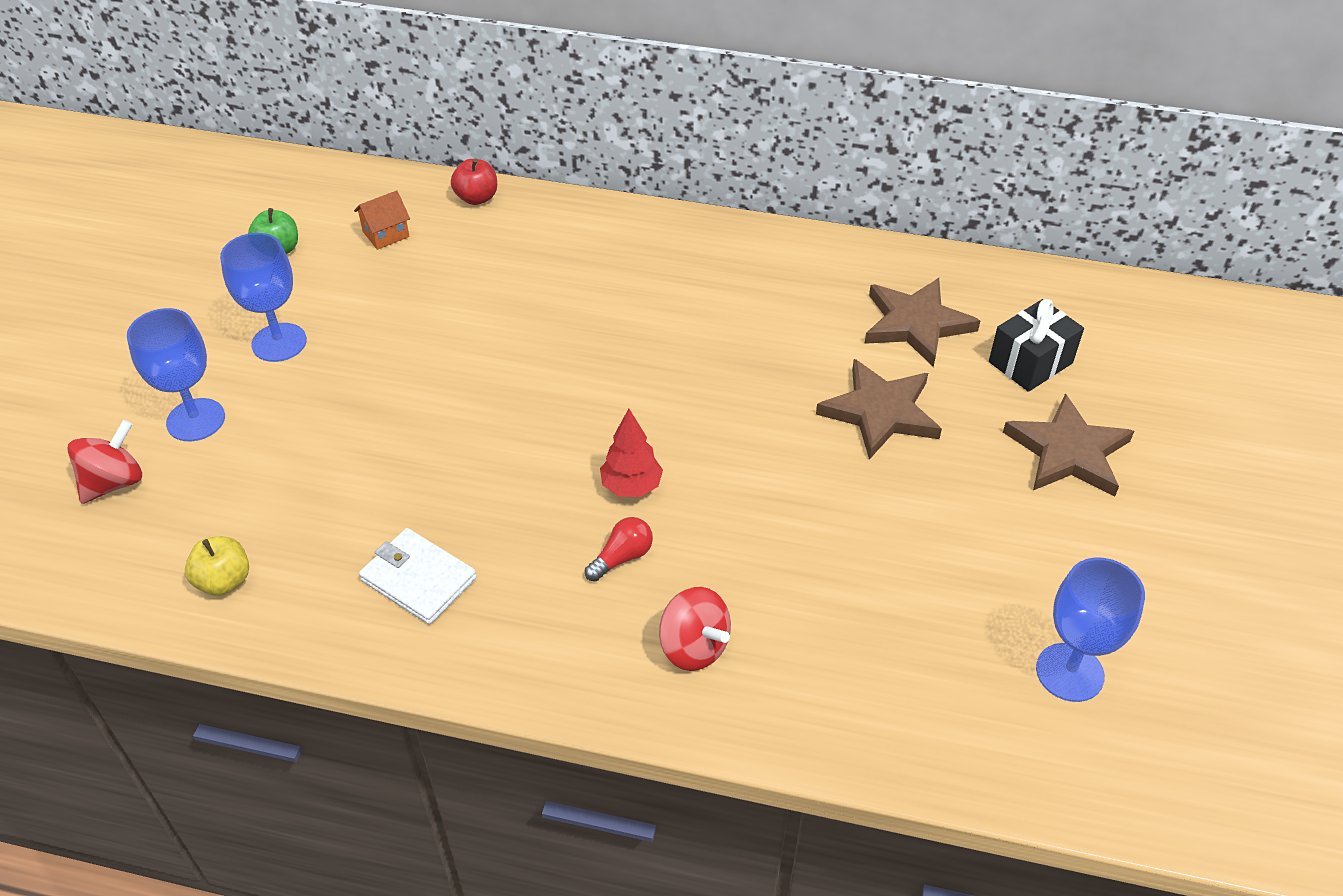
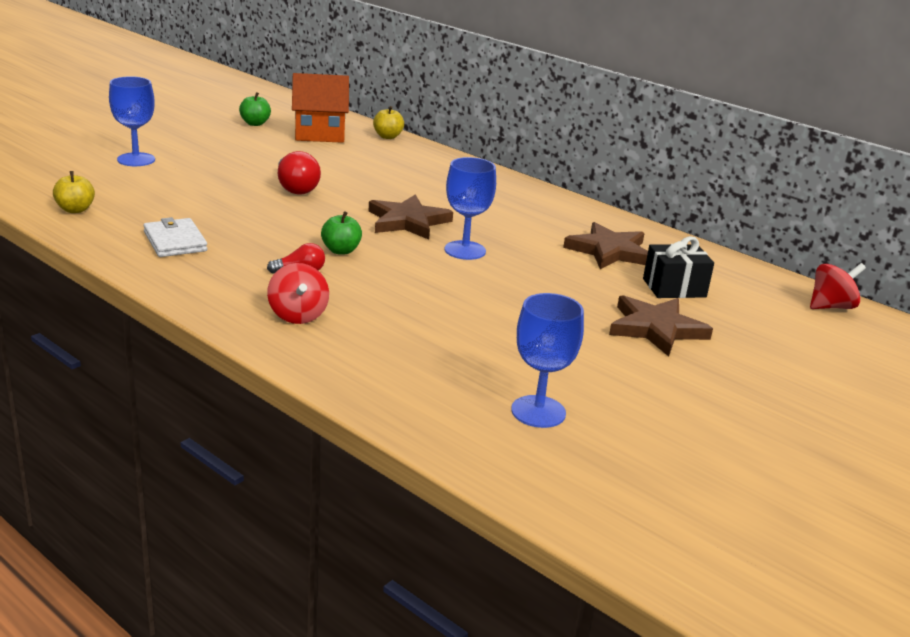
camera: 25 degrees right, 20 degrees down
(114, 482) = (68, 165): red spinning top -> red spinning top (831, 306)
(279, 342) = (213, 150): blue goblet -> blue goblet (465, 250)
(386, 234) = (319, 134): orange house -> orange house, size x2.01
(462, 377) = (295, 187): none -> red light bulb
(477, 198) = (387, 137): red apple -> yellow apple
(631, 487) = (341, 250): red tree -> green apple
(880, 412) = (539, 274): brown star -> brown star (408, 221)

